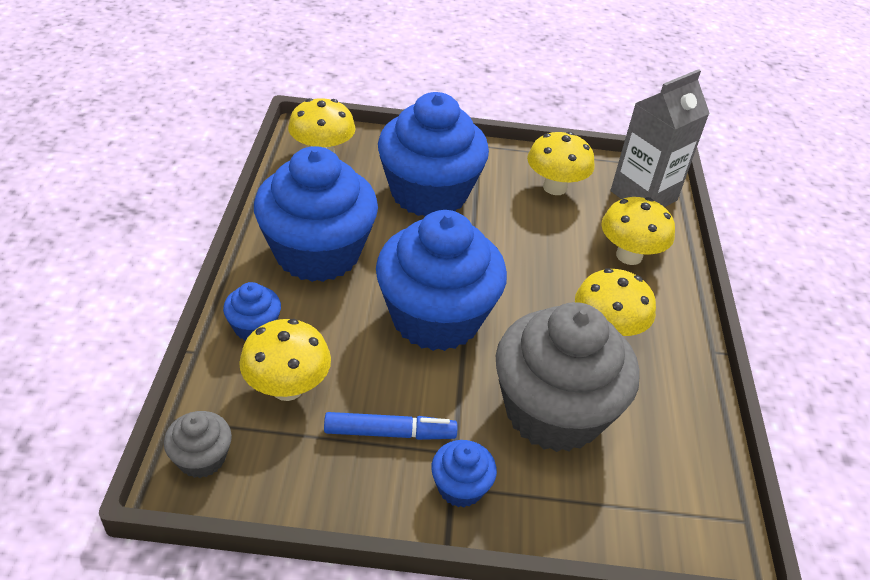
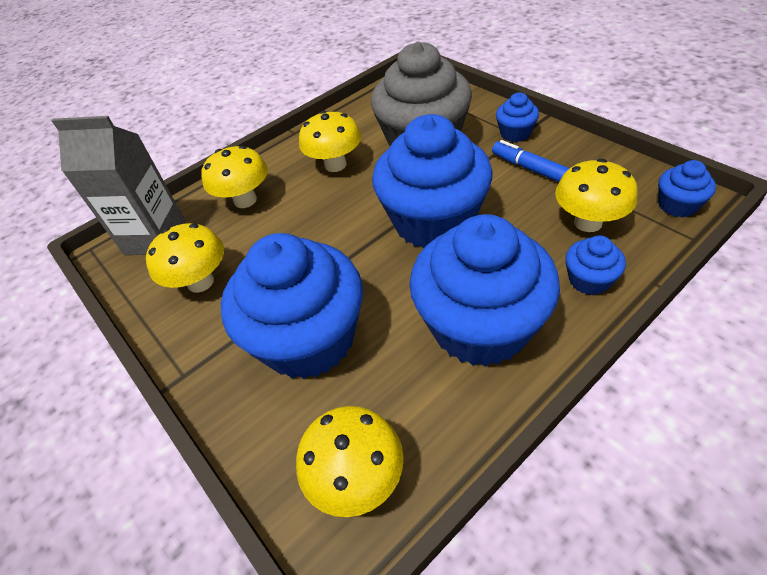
camera: 125 degrees left, 5 degrees up
(202, 458) = (677, 205): grey cupcake -> blue cupcake

